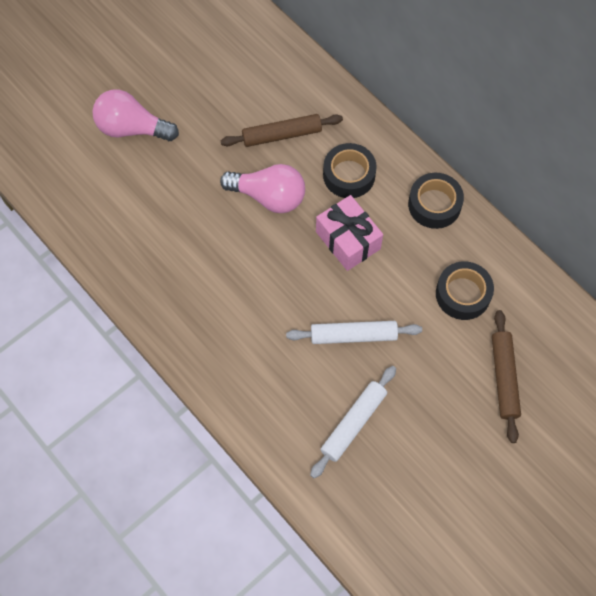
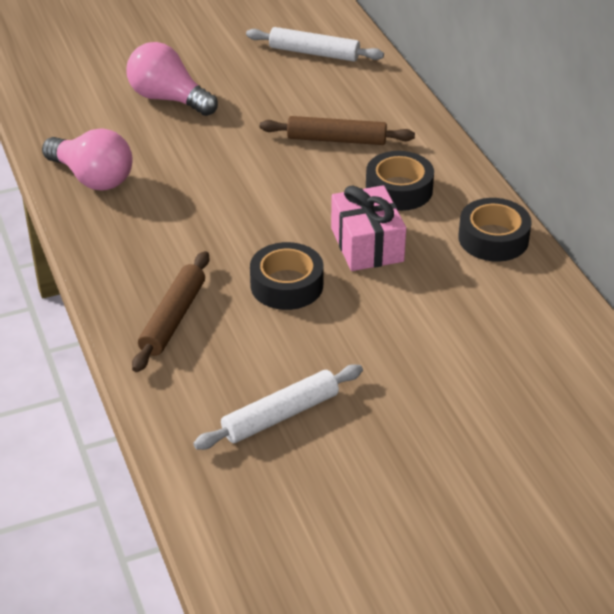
camera: 20 degrees right, 25 degrees down
(269, 197) = (291, 186): pink light bulb -> pink light bulb (92, 178)
(353, 335) = (326, 332): white rolling pin -> white rolling pin (314, 53)
(463, 294) = (490, 328): black tape -> black tape (286, 285)
(504, 378) = (507, 423): brown rolling pin -> brown rolling pin (173, 318)

